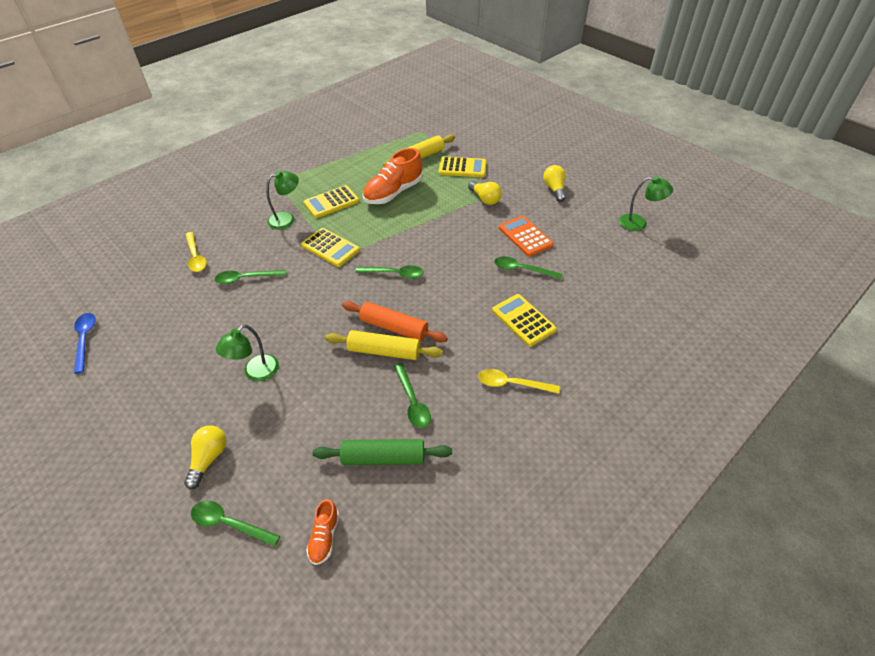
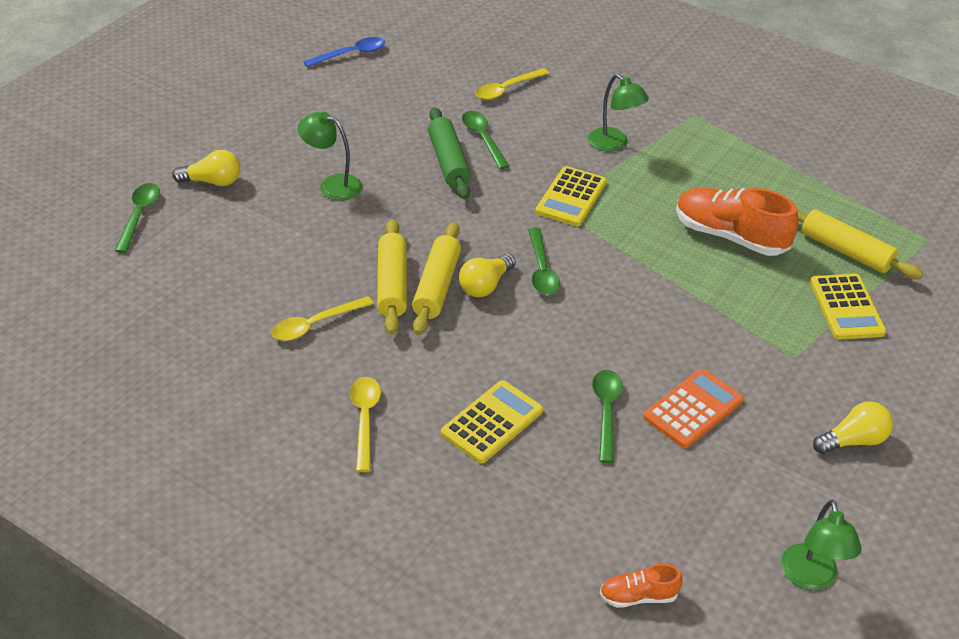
camera: 75 degrees right, 5 degrees down
(324, 537) = (128, 285): orange shoe -> orange shoe (638, 596)
(331, 202) = (672, 177): yellow calculator -> none
(383, 457) = (230, 312): green rolling pin -> green rolling pin (449, 162)
(394, 327) = (437, 286): orange rolling pin -> yellow rolling pin
(412, 402) = (315, 324): green spoon -> yellow spoon
(485, 199) = (771, 347): yellow light bulb -> yellow light bulb (485, 285)

